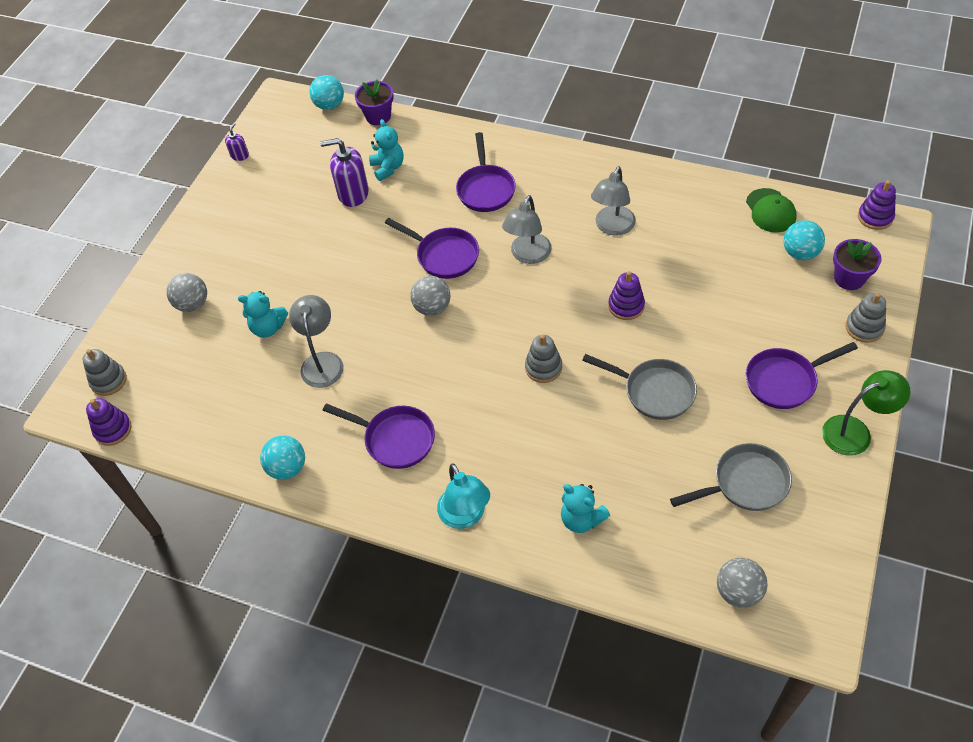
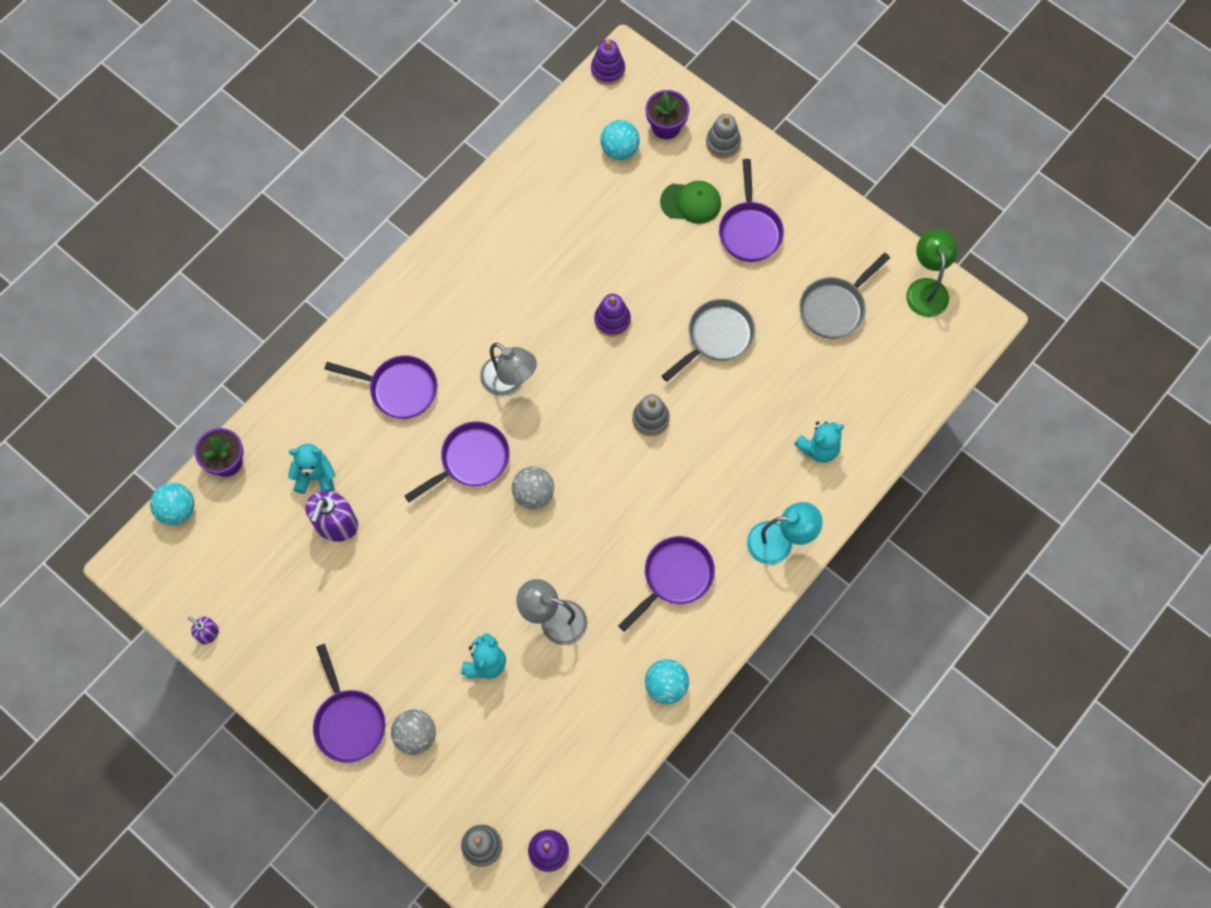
camera: 75 degrees left, 15 degrees up
(193, 259) = (348, 722): none -> purple pan
(612, 227) = (511, 292): grey lamp -> none
(738, 591) = (926, 358): grey ball -> none
(745, 483) = (835, 308): grey pan -> grey pan turned 135 degrees counterclockwise
(770, 211) = (558, 148): green cap -> green cap (691, 202)
(855, 431) = (820, 203): green lamp -> green lamp (926, 288)

